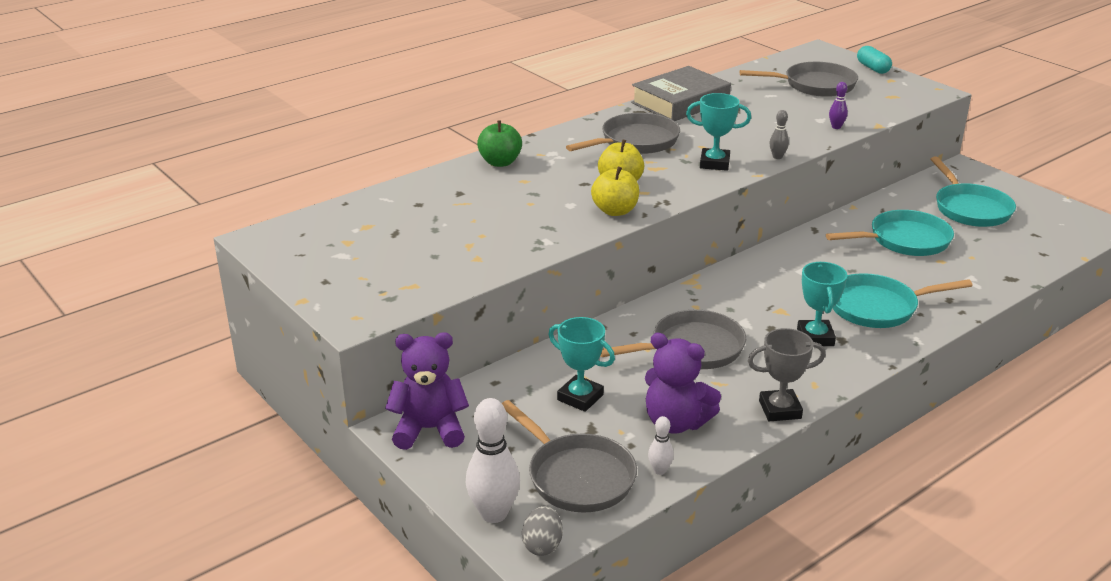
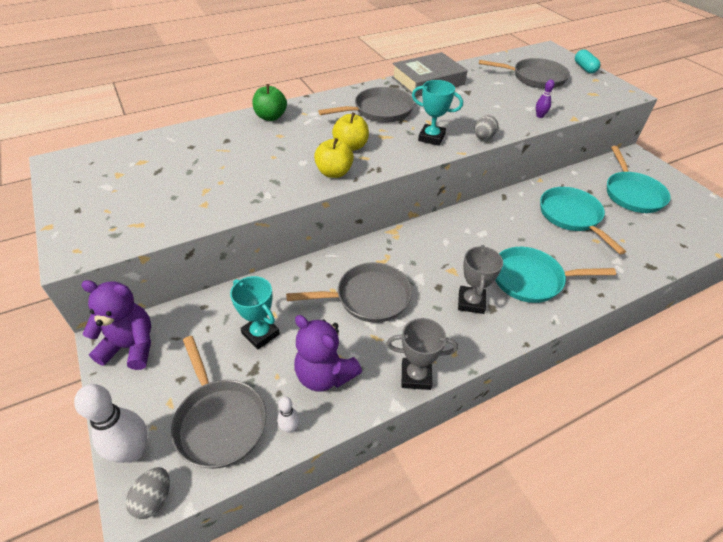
camera: 10 degrees right, 15 degrees up
(777, 157) = (483, 138): grey bowling pin -> grey egg
(815, 337) = (471, 302): turquoise trophy -> grey trophy
(904, 240) = (571, 216): turquoise pan -> turquoise pan turned 105 degrees counterclockwise

